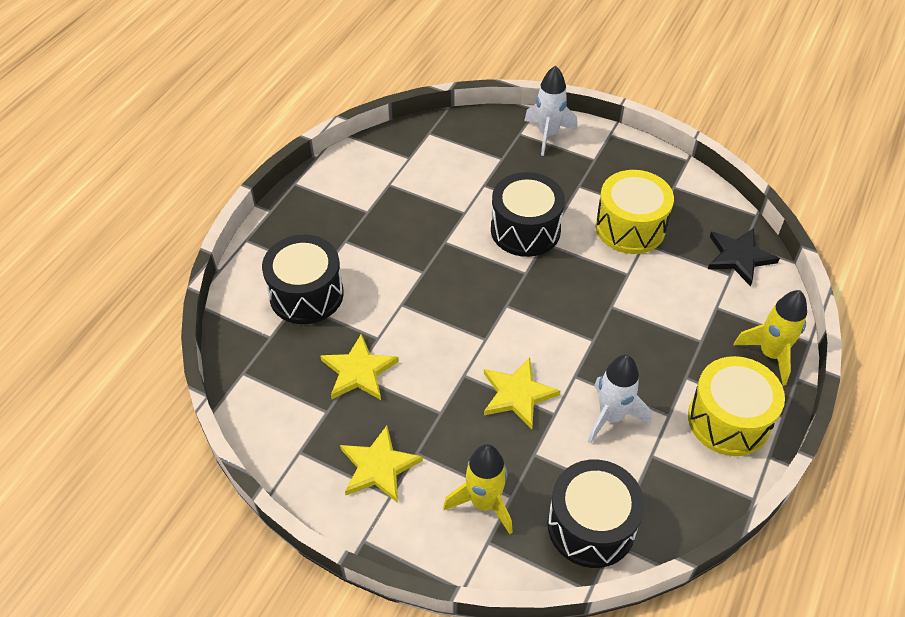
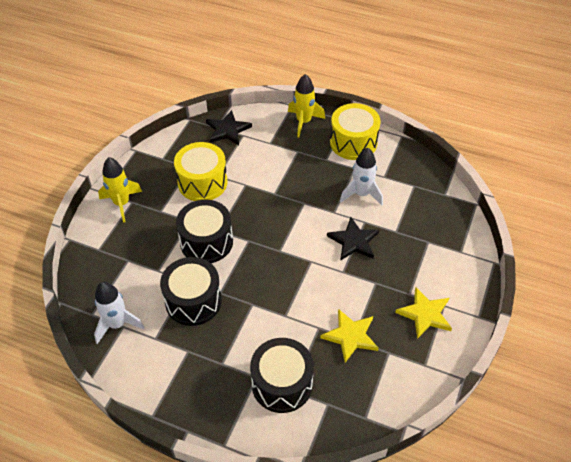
camera: 95 degrees left, 0 degrees up
(484, 503) = (436, 255): yellow rocket -> yellow rocket (122, 203)
(517, 394) = (353, 241): yellow star -> black star
(548, 135) = (102, 230): white rocket -> white rocket (117, 324)
(591, 526) = (437, 204): black drum -> black drum (193, 301)

